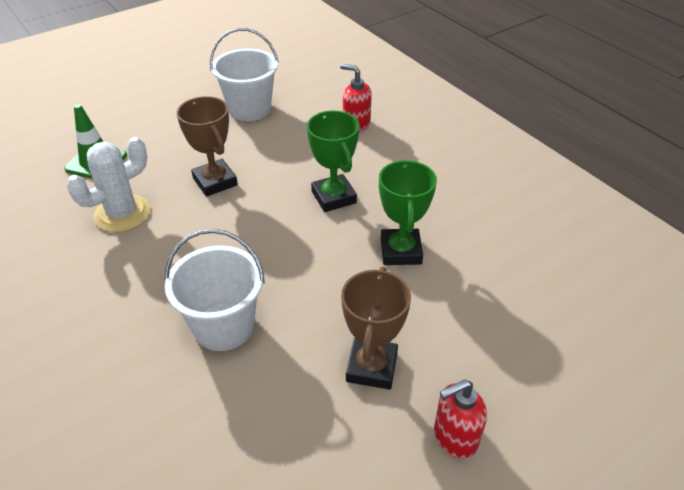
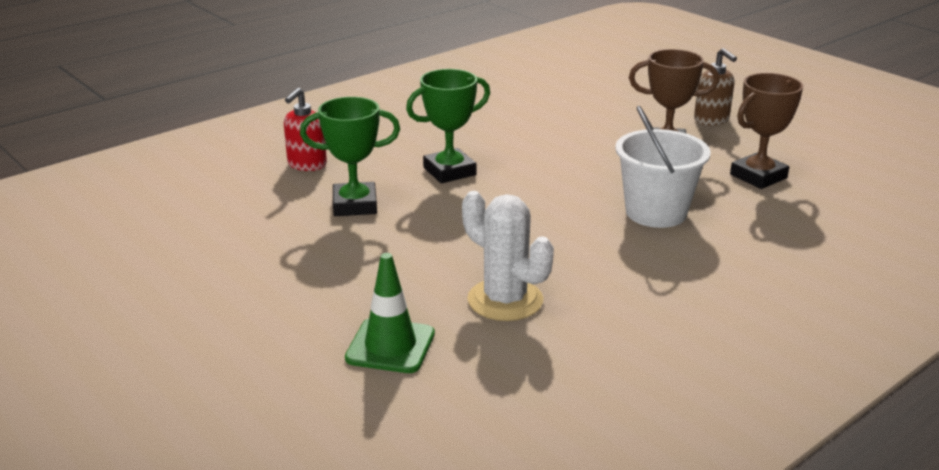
camera: 95 degrees left, 15 degrees down
(215, 181) = (429, 243): brown trophy -> brown trophy (758, 176)
(249, 109) = (257, 236): white bucket -> none
(400, 251) = (525, 139): green trophy -> green trophy (355, 205)
(454, 437) = (711, 120): red soap dispenser -> brown soap dispenser

